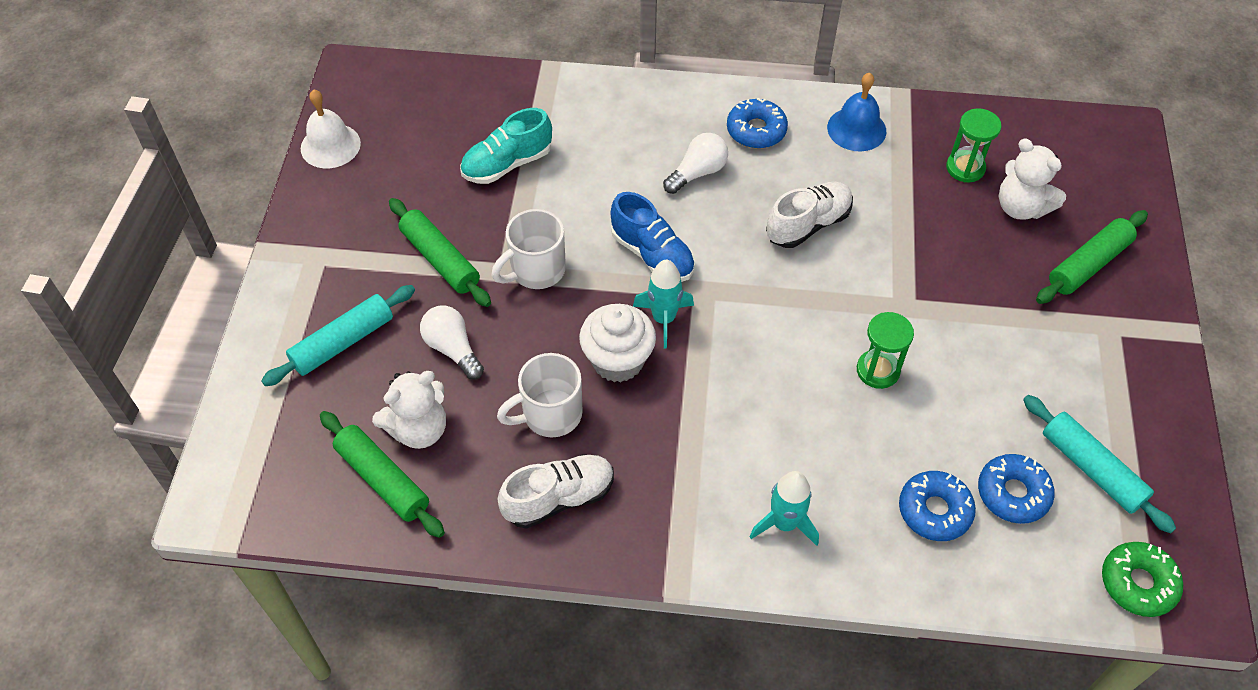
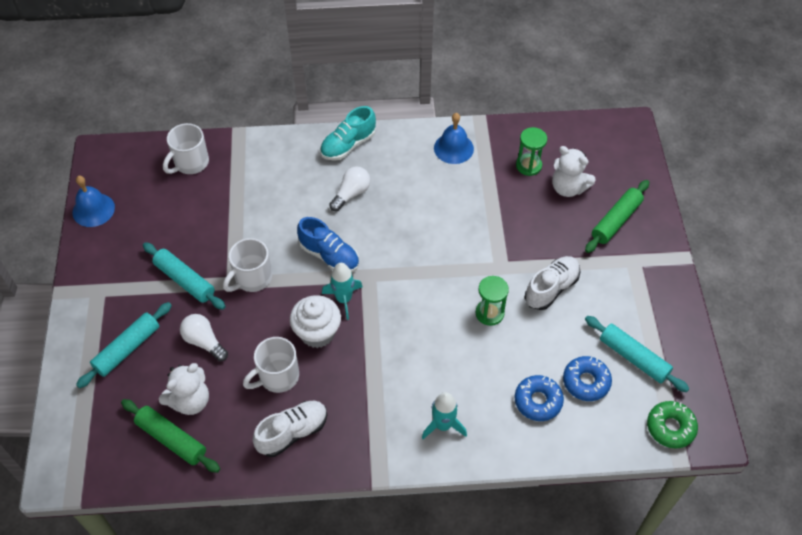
camera: 10 degrees left, 0 degrees up
(330, 145) = (93, 210): white bell -> blue bell
(440, 259) = (185, 280): green rolling pin -> turquoise rolling pin
(475, 101) = (190, 163): none -> white mug
(507, 164) = (220, 206): turquoise shoe -> turquoise shoe (348, 145)
(756, 130) = (386, 158): blue donut -> none
(808, 225) = (430, 220): white shoe -> white shoe (551, 288)

